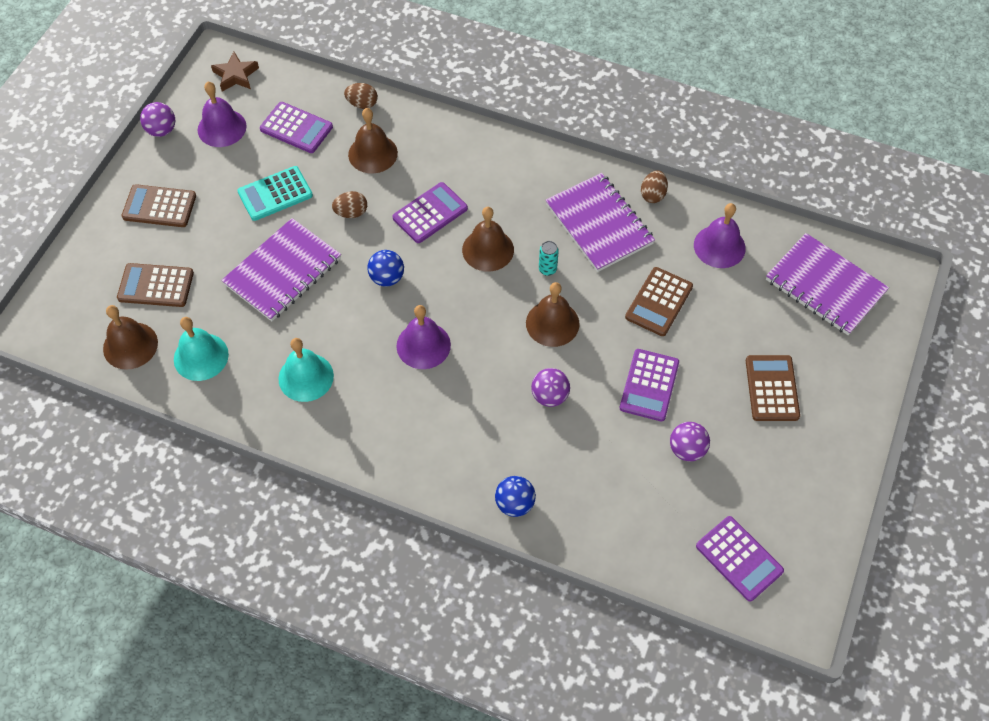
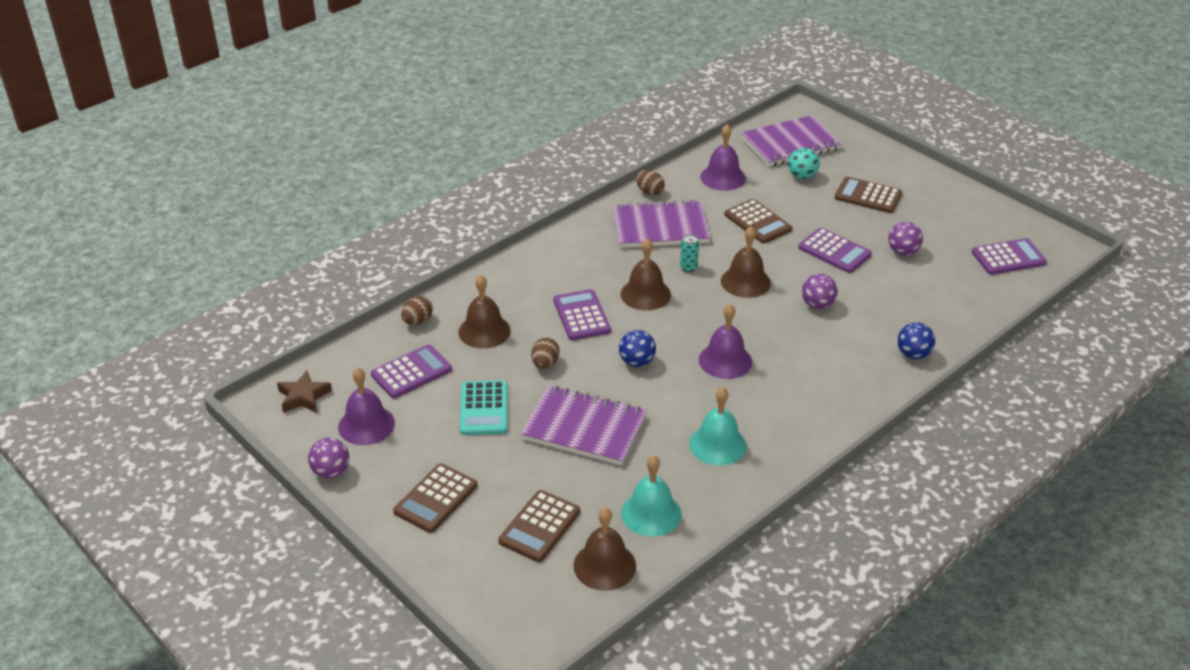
camera: 65 degrees left, 20 degrees down
(283, 272) = (584, 428): purple notebook -> purple notebook turned 45 degrees counterclockwise
(769, 316) = (802, 176): none -> turquoise ball

